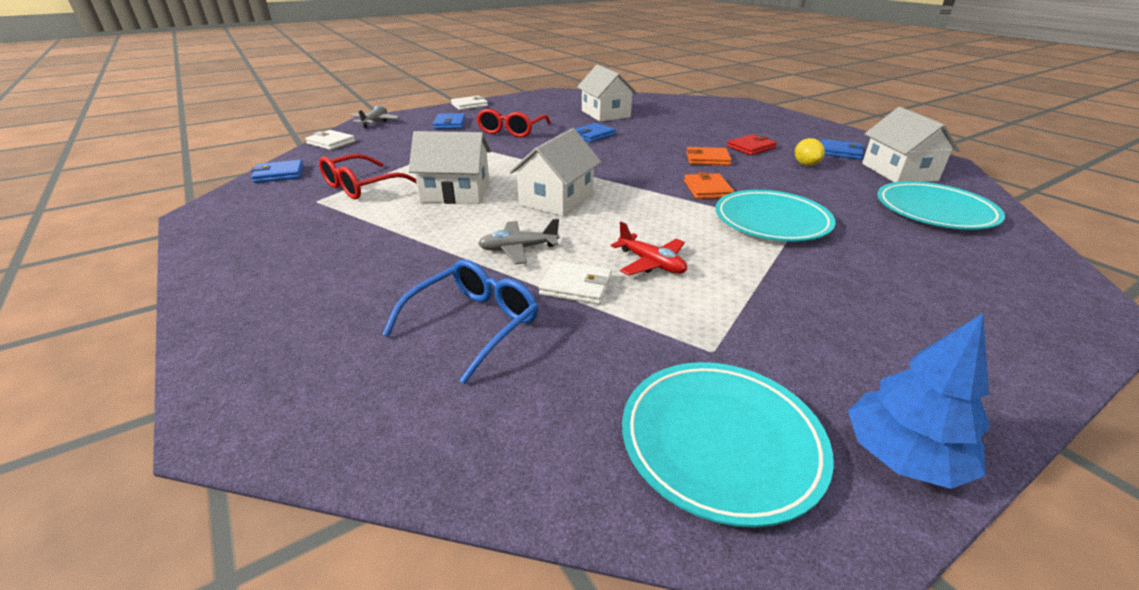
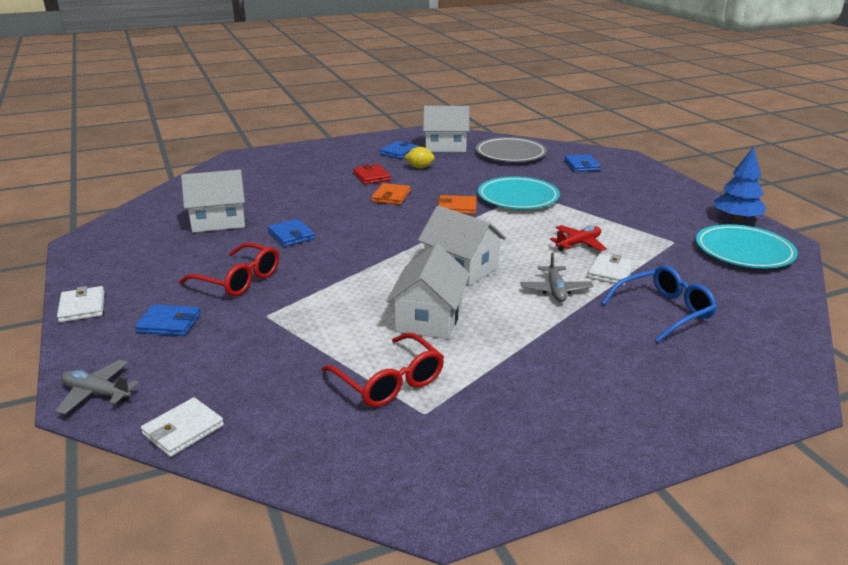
camera: 80 degrees left, 5 degrees down
(279, 174) = (312, 463): blue wallet -> blue wallet (581, 165)
(474, 324) = (664, 311): blue glasses -> blue glasses turned 105 degrees clockwise
(934, 211) = (510, 154): turquoise plate -> grey plate

